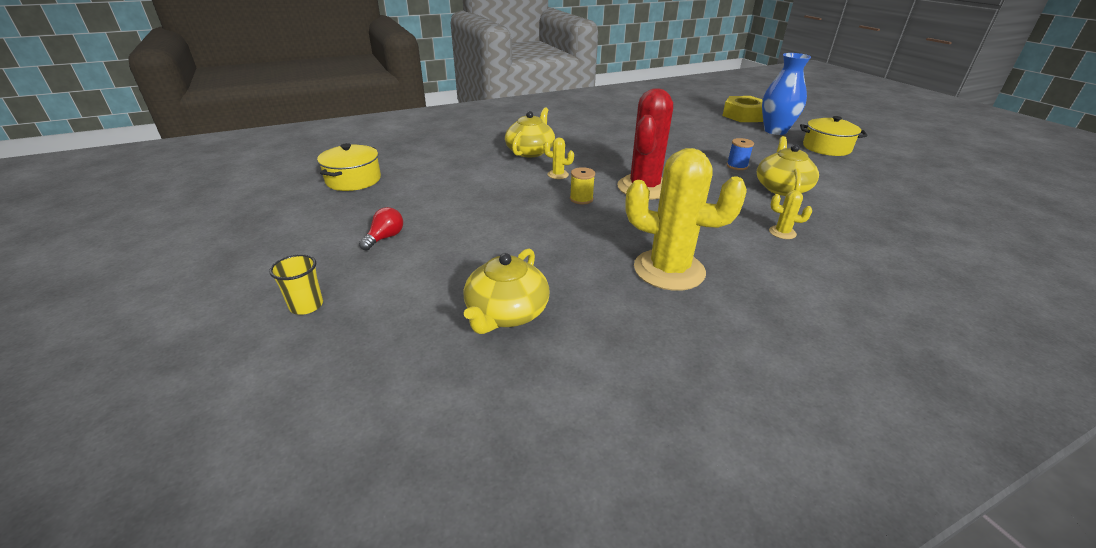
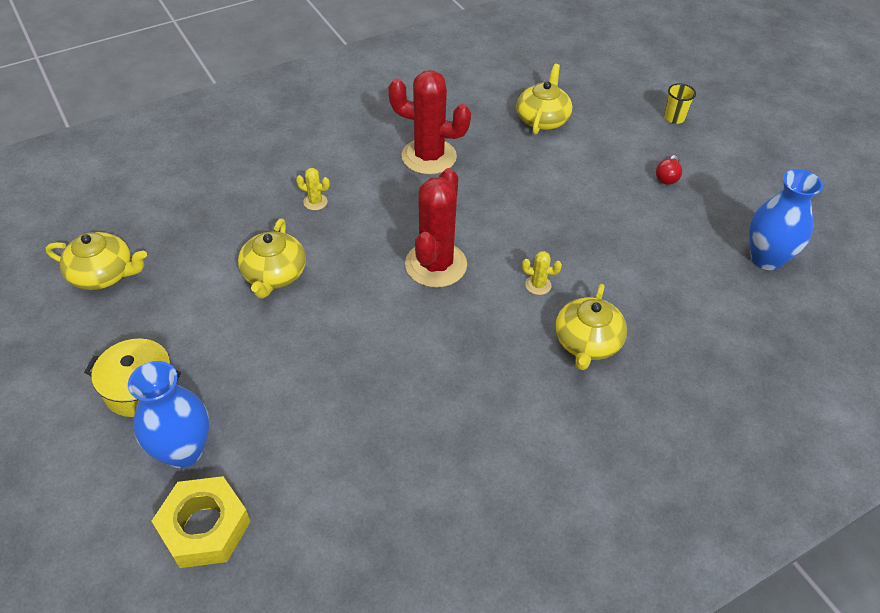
camera: 175 degrees right, 15 degrees up
(353, 180) = (766, 258): yellow pot -> blue vase
(581, 199) = (505, 240): yellow spool -> none
(669, 270) = (429, 157): yellow cactus -> red cactus
(737, 166) = (306, 322): blue spool -> none
(930, 194) = (103, 274): none -> yellow teapot

